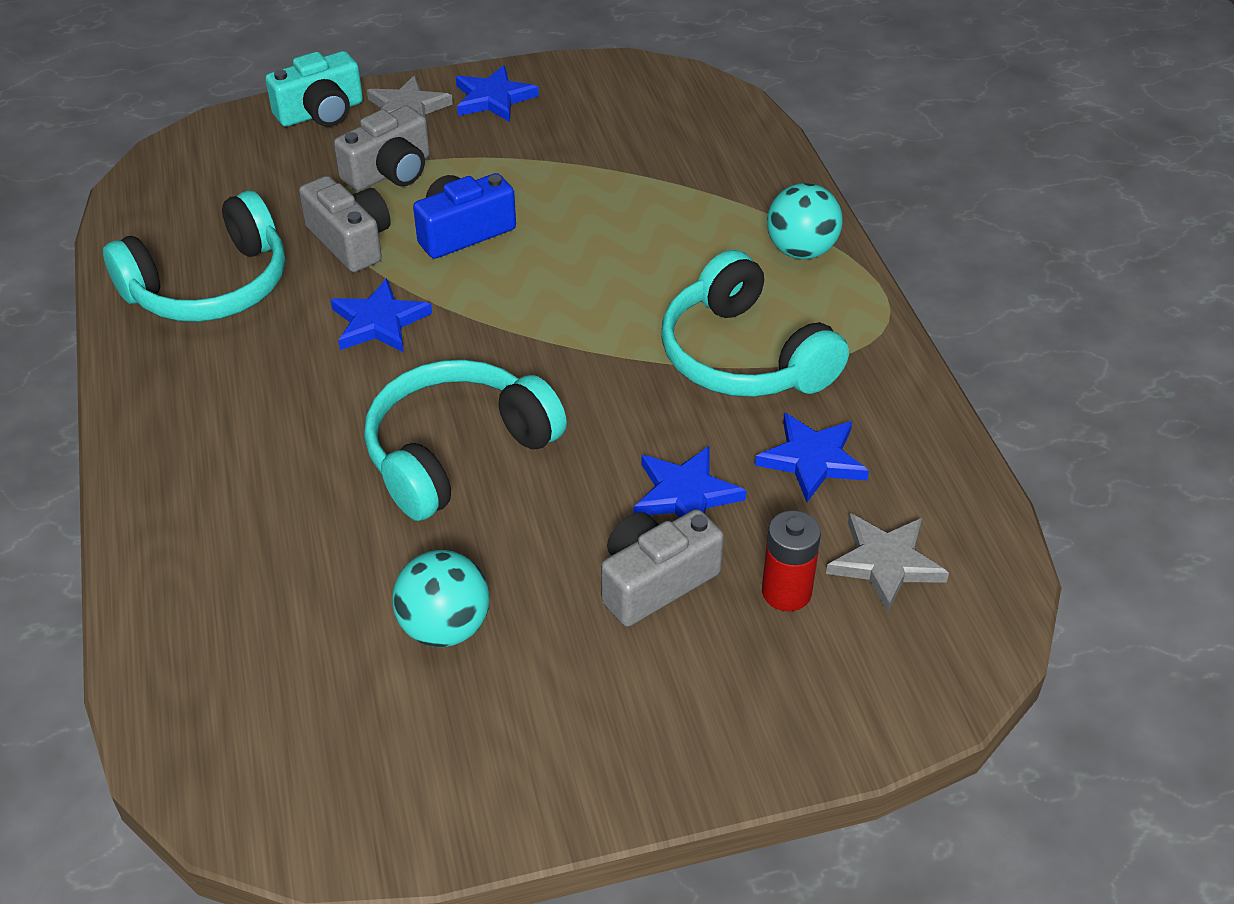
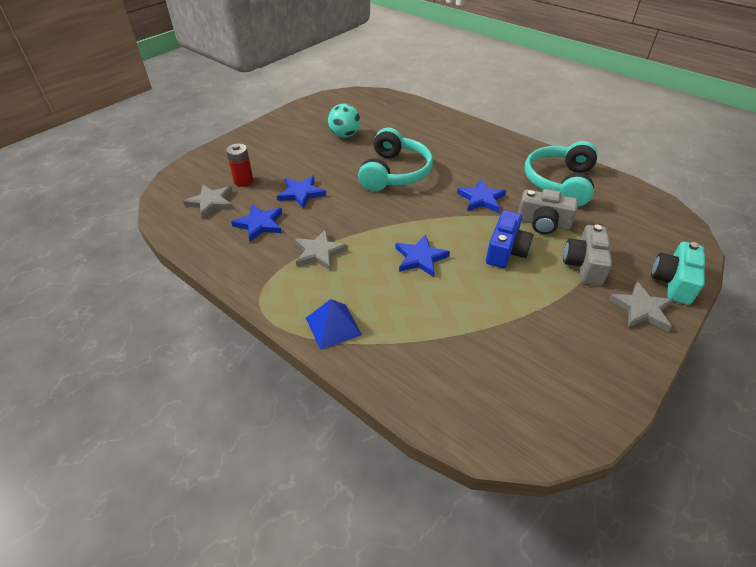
camera: 145 degrees right, 0 degrees up
(493, 98) = (615, 346): blue star -> blue star (420, 258)
(655, 581) = (291, 167): grey camera -> none
(743, 356) = (319, 252): turquoise headphones -> grey star
(801, 251) = (333, 326): turquoise ball -> blue pyramid

